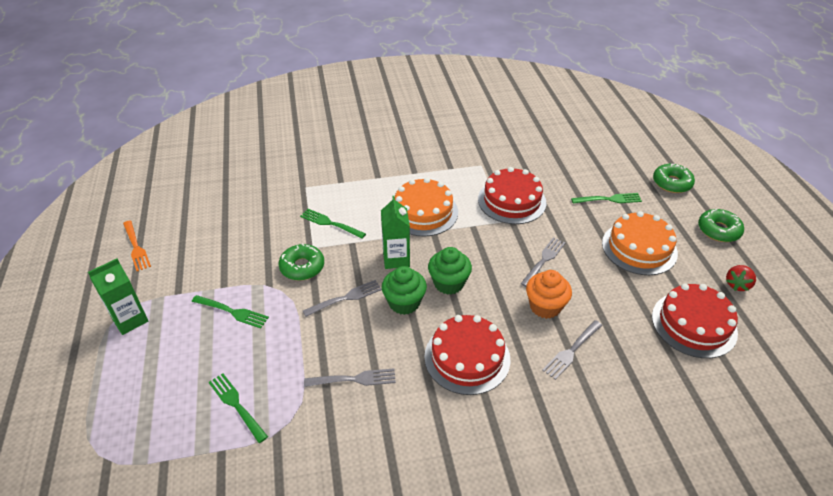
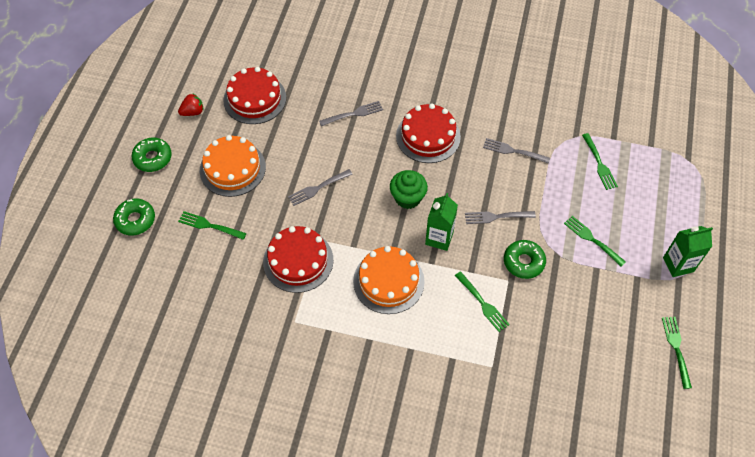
camera: 155 degrees left, 15 degrees up
(136, 247) = (676, 349): orange fork -> green fork
(404, 303) = (452, 195): green cupcake -> none
(545, 306) = (347, 150): orange cupcake -> none

